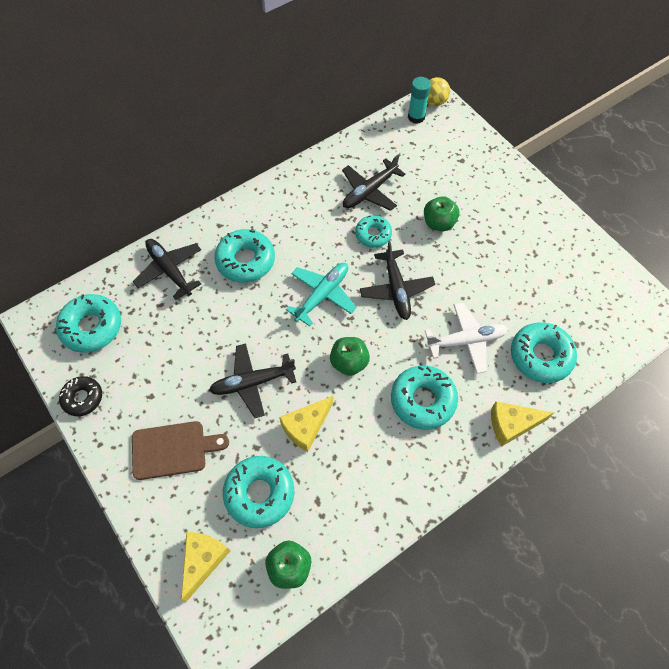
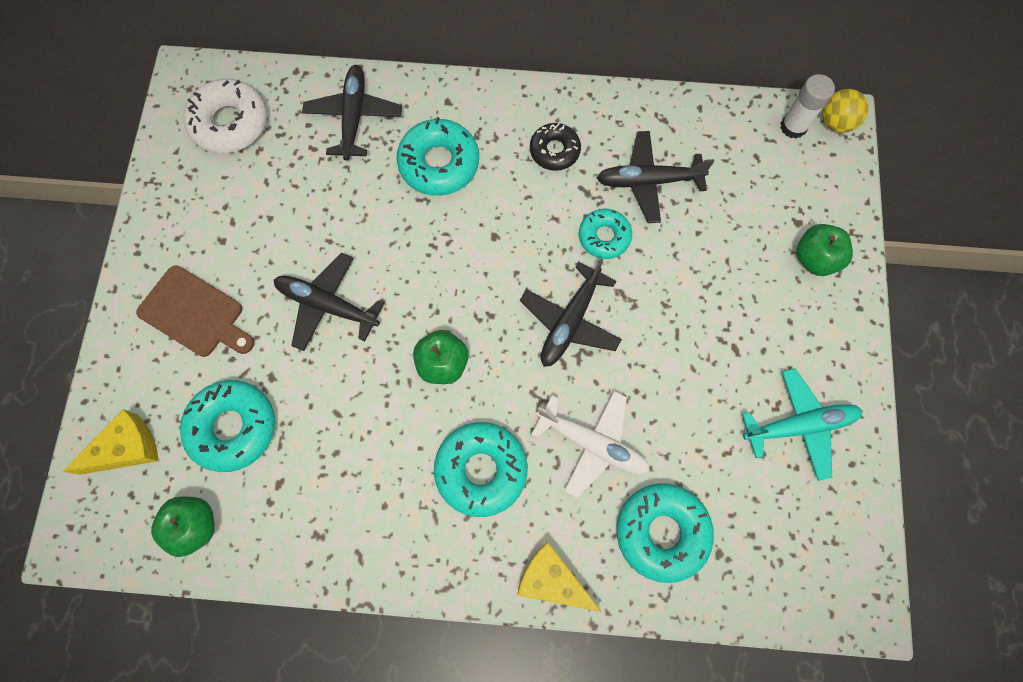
camera: 40 degrees right, 10 degrees up
(83, 398) = (161, 192): black donut -> black donut (554, 151)
(91, 327) = (230, 123): turquoise donut -> white donut
(306, 427) = (337, 397): yellow cheese -> none
(322, 295) = (484, 265): turquoise plane -> turquoise plane (799, 425)
(416, 117) = (793, 127): turquoise glue stick -> white glue stick
(439, 223) = (694, 280): green apple -> green apple (815, 259)

